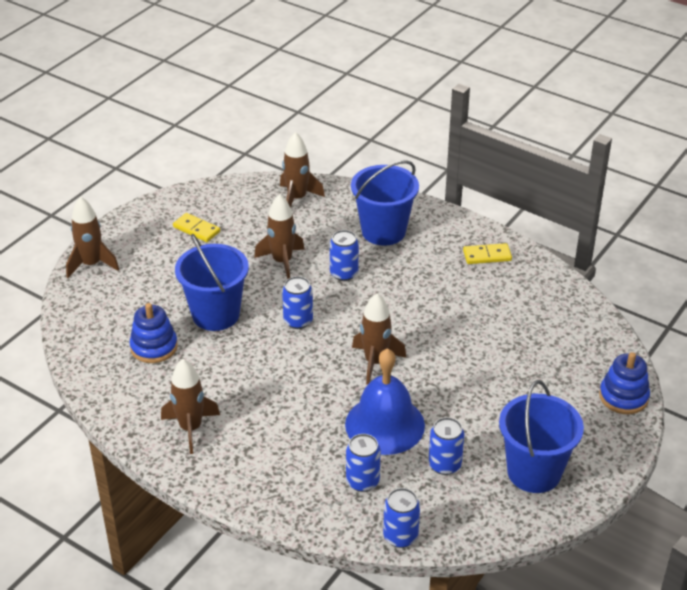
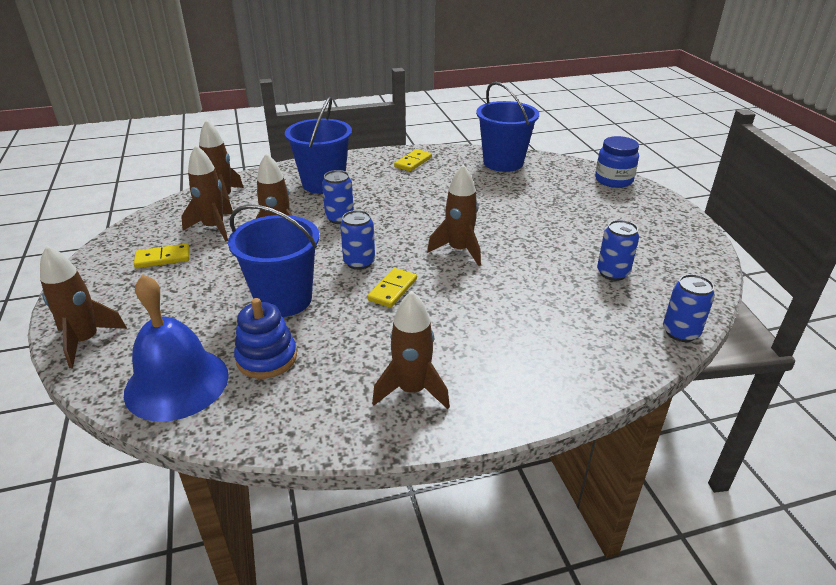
camera: 50 degrees left, 5 degrees down
(256, 224) = (214, 228): none -> brown rocket
(284, 357) = (392, 290): none -> yellow domino
(362, 481) = (594, 321): blue can -> none
(385, 424) = (536, 279): blue bell -> blue bell (177, 383)
(534, 472) = (657, 241): blue bucket -> blue bucket (503, 163)
(623, 397) = (613, 180): blue stacking toy -> blue jar

